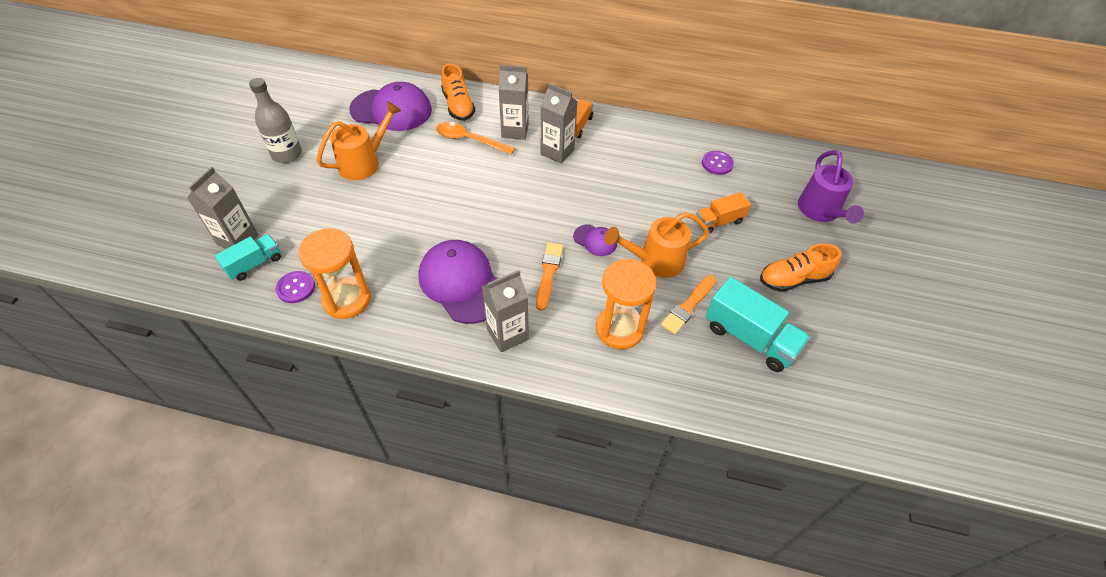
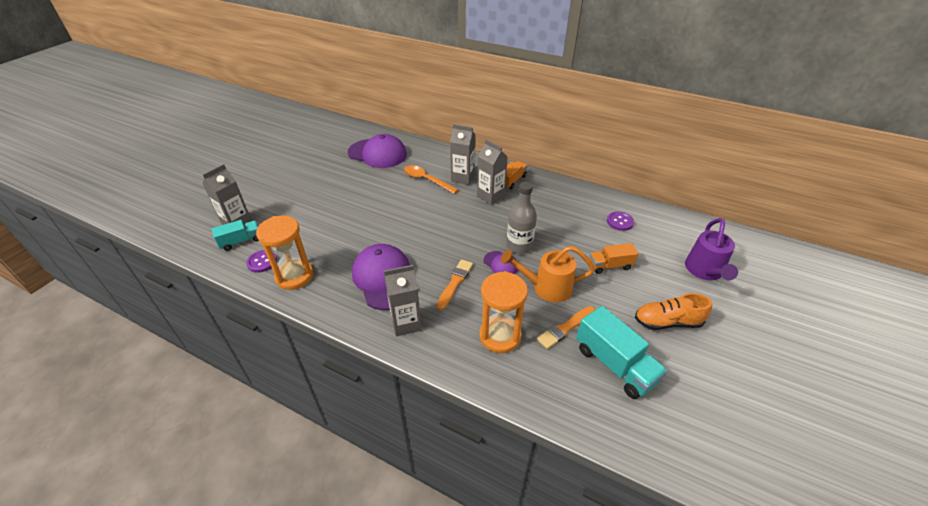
camera: 15 degrees right, 10 degrees down
(287, 154) = (294, 173): grey bottle -> grey bottle (519, 246)
(365, 162) = (345, 185): orange watering can -> none
(458, 106) = (426, 157): orange shoe -> none

